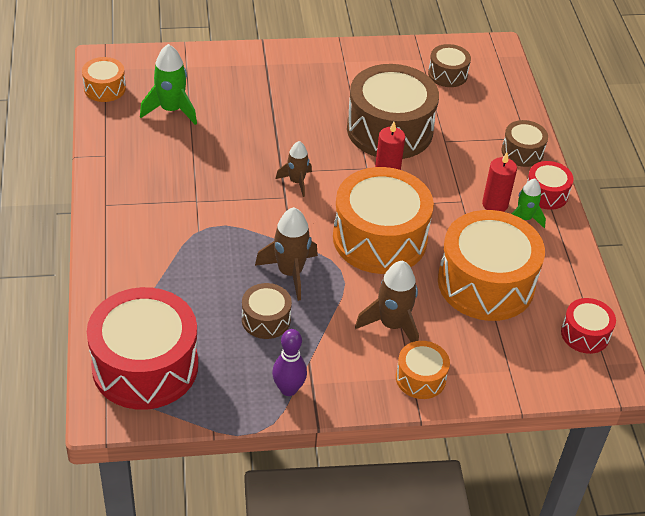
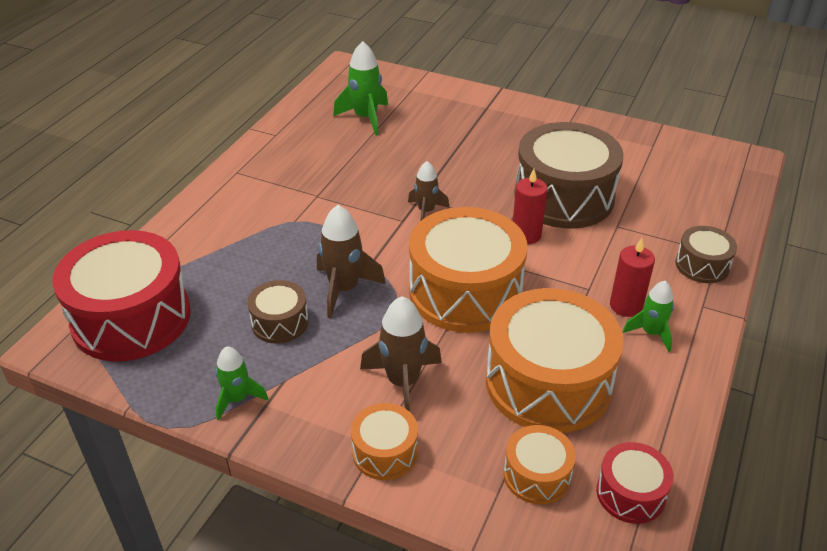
camera: 35 degrees right, 5 degrees down
(104, 88) = (325, 86): orange drum -> orange drum (537, 475)
(288, 389) = (237, 399): purple bowling pin -> green rocket
(447, 74) = (671, 167): brown drum -> none
(546, 194) = (699, 317): red drum -> none

